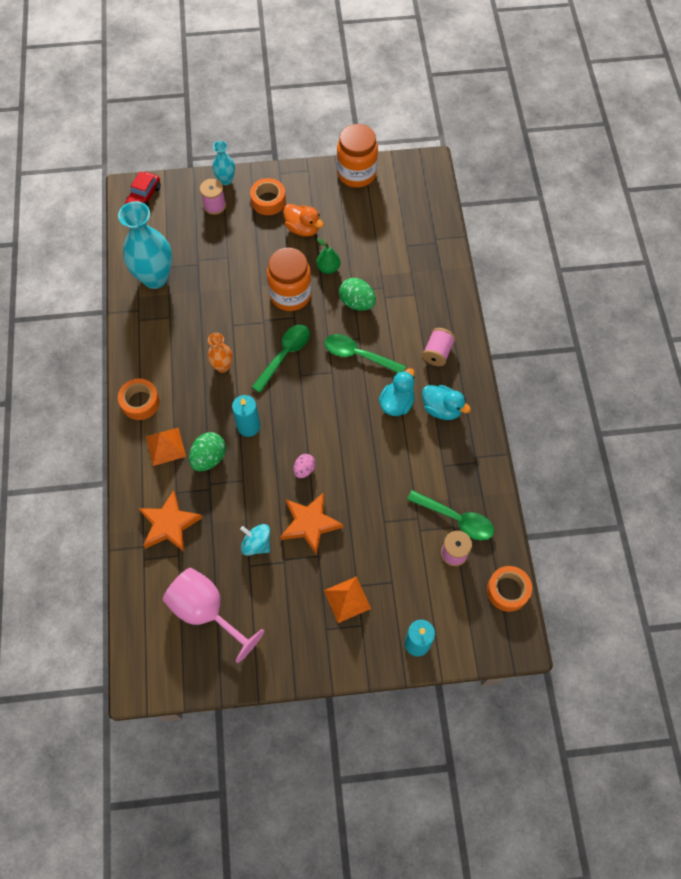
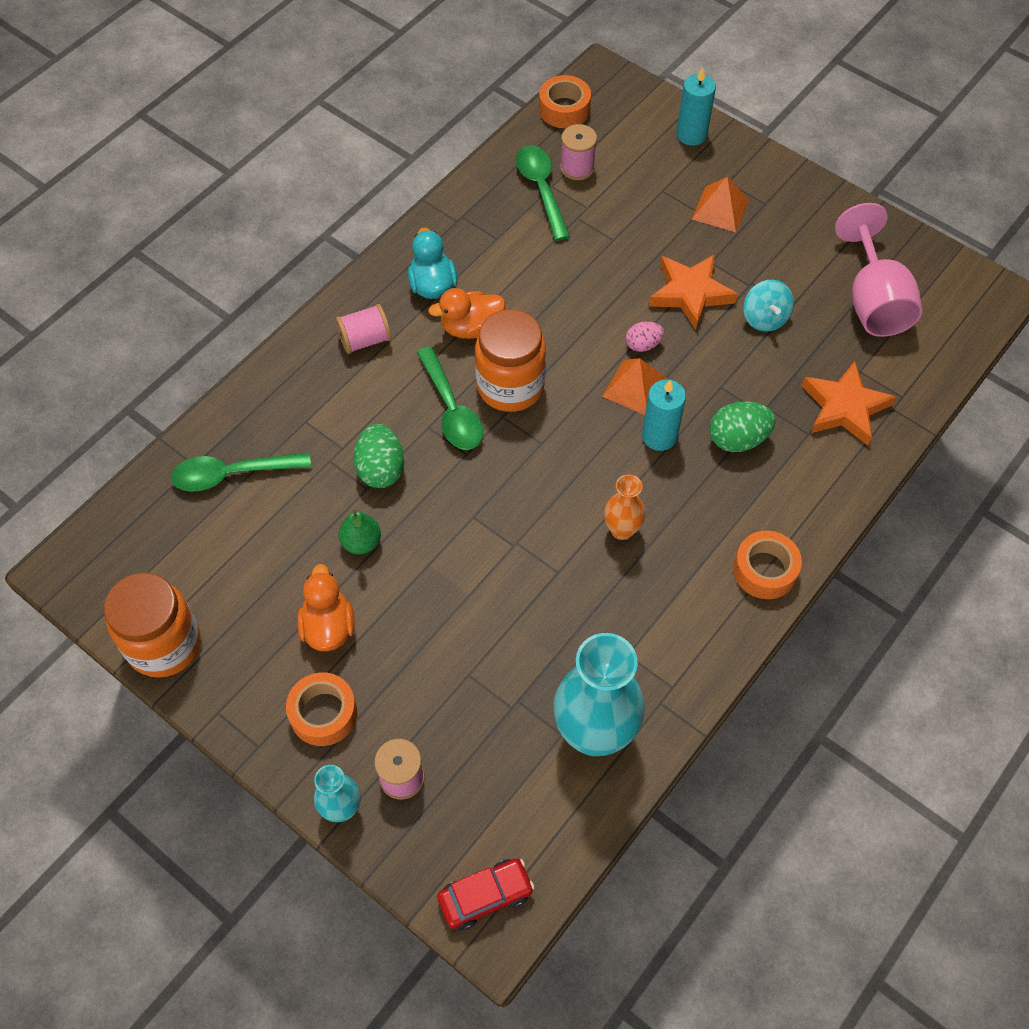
camera: 135 degrees left, 5 degrees down
(165, 446) = (777, 492): orange pyramid -> orange pyramid (635, 387)
(284, 355) = (534, 480): green spoon -> green spoon (232, 474)
(290, 295) = (446, 548): orange jar -> orange jar (510, 386)
(397, 403) = (471, 328): turquoise duck -> orange duck

